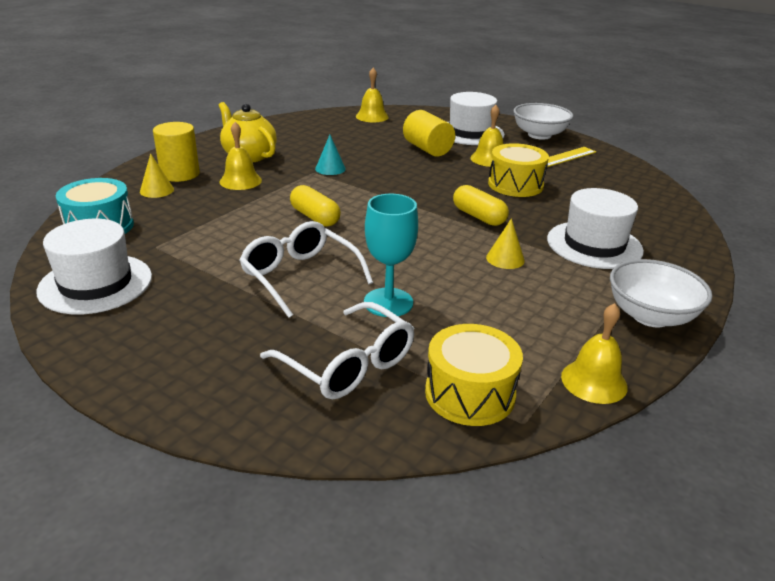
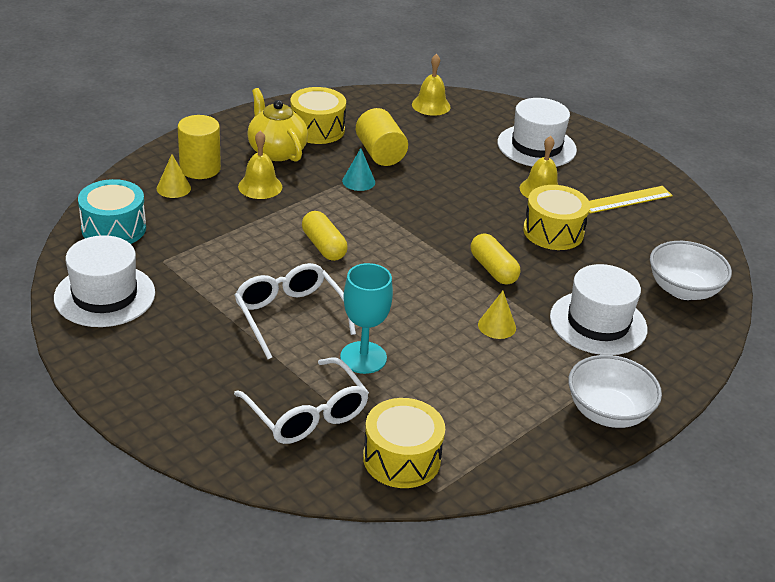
camera: 10 degrees right, 5 degrees up
(281, 139) = (317, 129): none -> yellow drum
(427, 149) = (476, 166): yellow cylinder -> yellow cylinder (380, 153)
(539, 135) = (618, 160): white bowl -> white bowl (683, 290)
(594, 381) = (516, 467): yellow bell -> none

